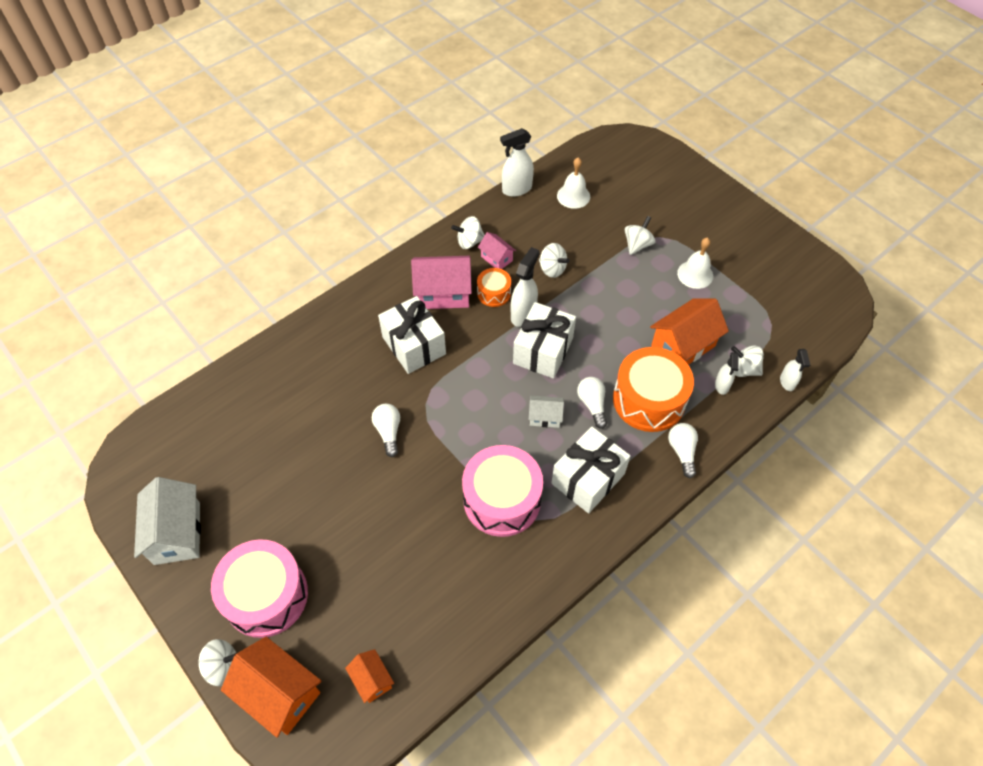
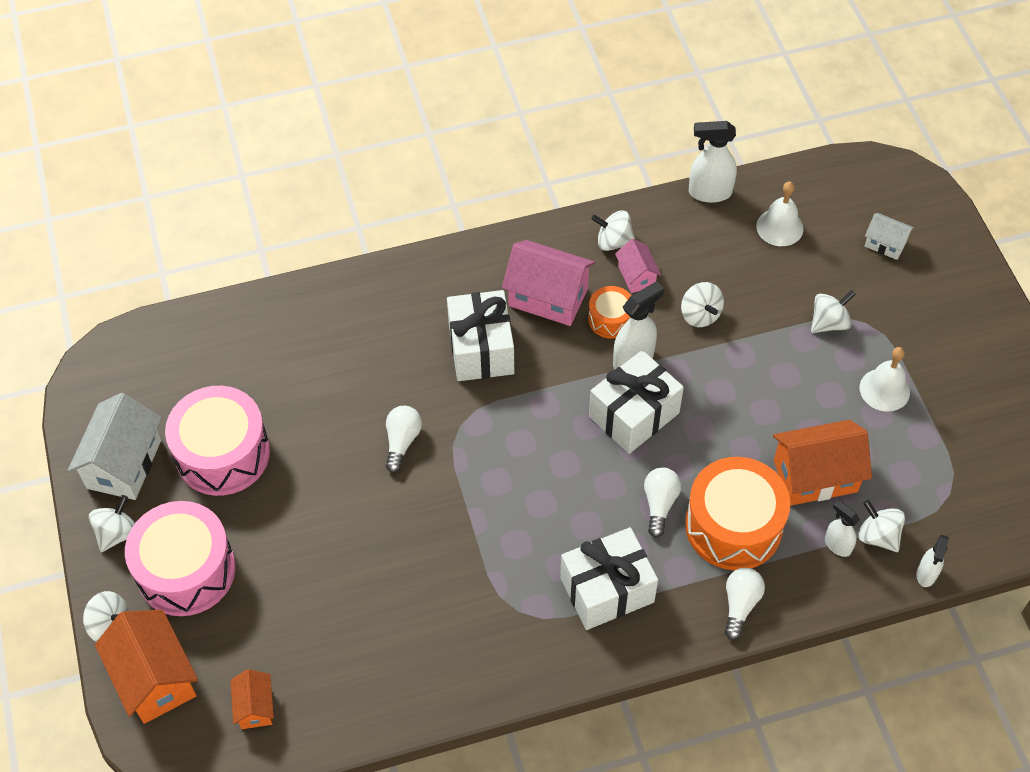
camera: 25 degrees right, 0 degrees up
(196, 590) = (117, 533): none -> white spinning top
(502, 500) = (493, 572): pink drum -> pink drum (223, 454)
(545, 417) = (594, 496): white house -> white house (885, 244)
(721, 386) = (837, 545): white spray bottle -> white spray bottle turned 105 degrees clockwise

